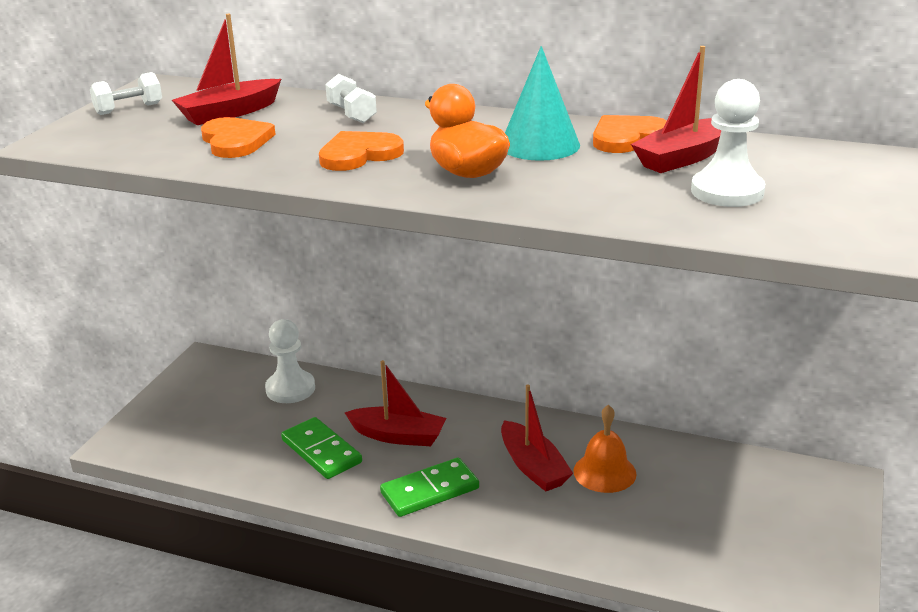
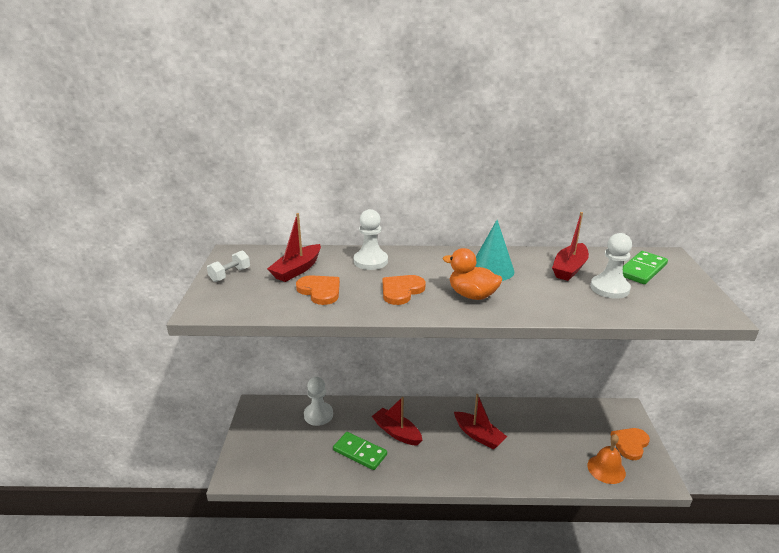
camera: 20 degrees left, 0 degrees up
(352, 114) = (370, 261): white dumbbell -> white pawn
(398, 436) = (397, 432): red boat -> red boat turned 135 degrees counterclockwise
(430, 491) = (434, 464): green domino -> green domino (642, 270)
(604, 472) = (515, 430): orange bell -> orange bell (606, 469)
(627, 138) = (531, 259): orange heart -> orange heart (630, 444)

